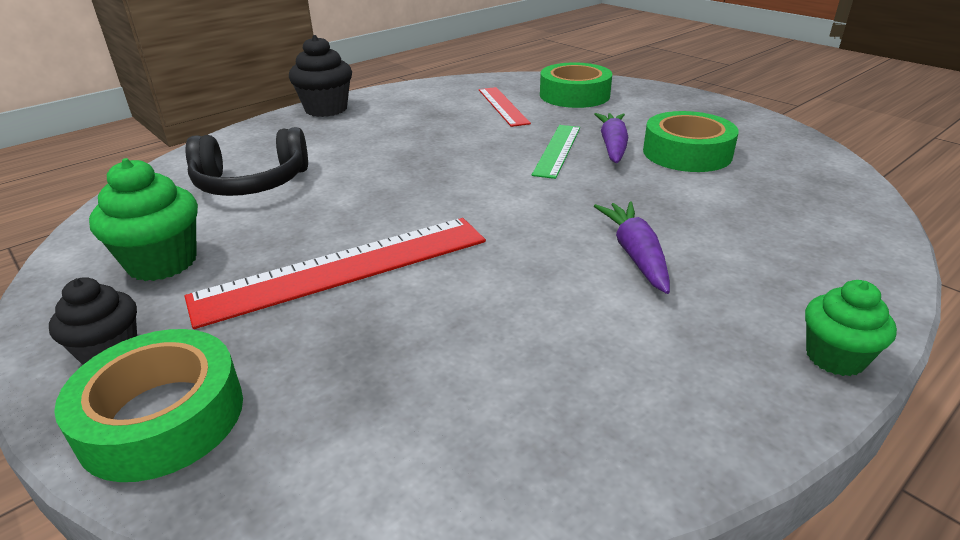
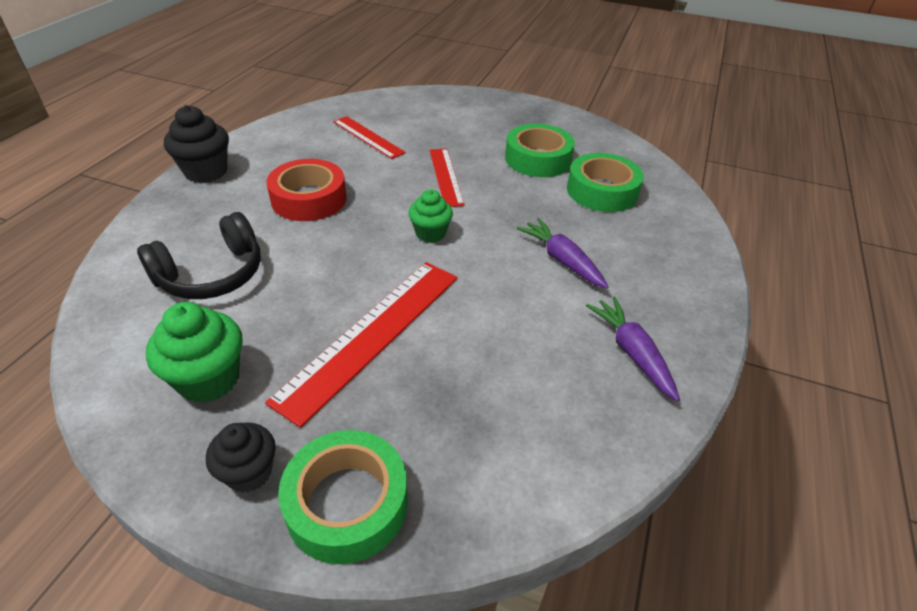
camera: 30 degrees left, 10 degrees up
(396, 144) = (309, 199): none -> red tape
(557, 150) = (445, 176): green ruler -> red ruler
(574, 95) = (418, 114): green tape -> green tape (602, 191)
(612, 146) = (483, 163): purple carrot -> purple carrot (632, 353)
(835, 357) = (709, 302): green cupcake -> green cupcake (430, 233)

